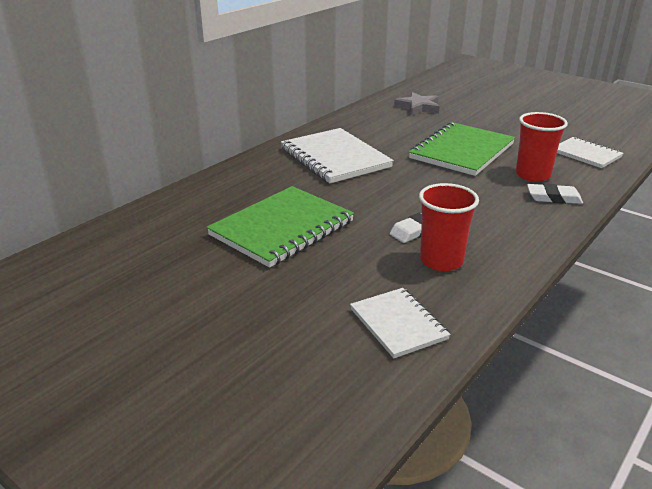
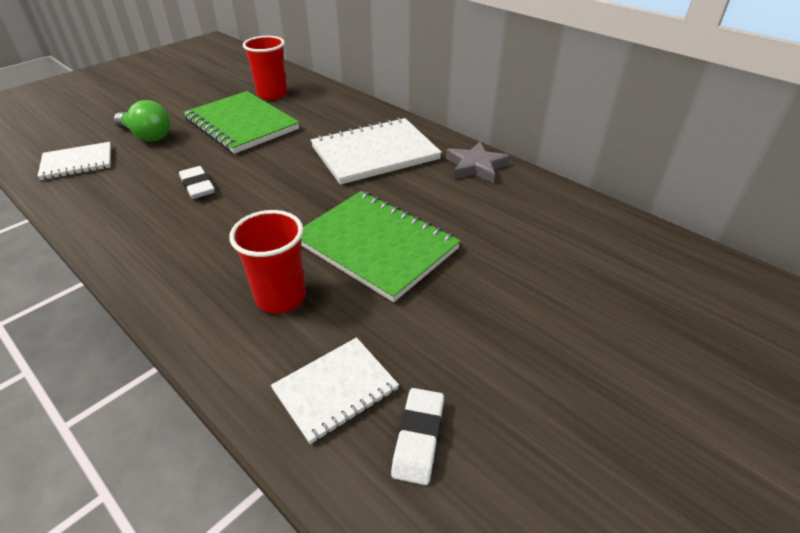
camera: 95 degrees right, 10 degrees up
(318, 288) = (147, 136): none -> green light bulb
(418, 107) = (551, 230): grey star -> grey star (475, 166)
(441, 261) = (138, 192): red cup -> red cup (272, 94)
(553, 198) = (208, 299): white eraser -> white eraser (418, 438)

